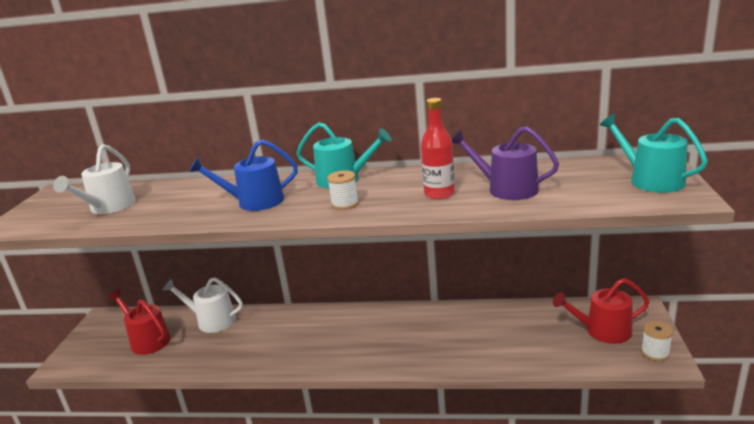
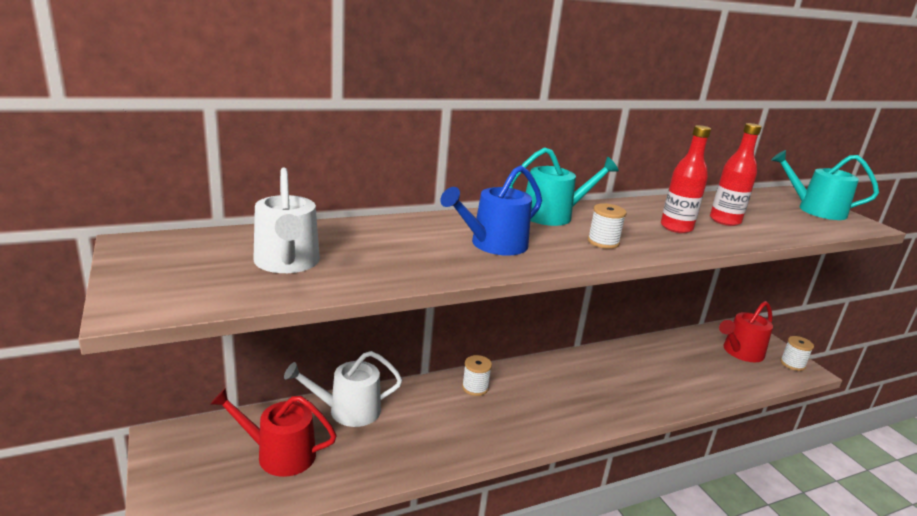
camera: 35 degrees left, 0 degrees up
(312, 320) = (475, 387): none -> white spool
(506, 189) = (725, 221): purple watering can -> red bottle

